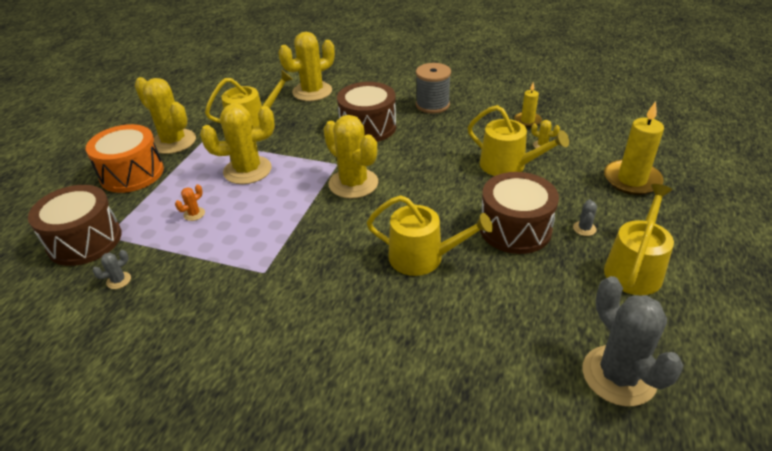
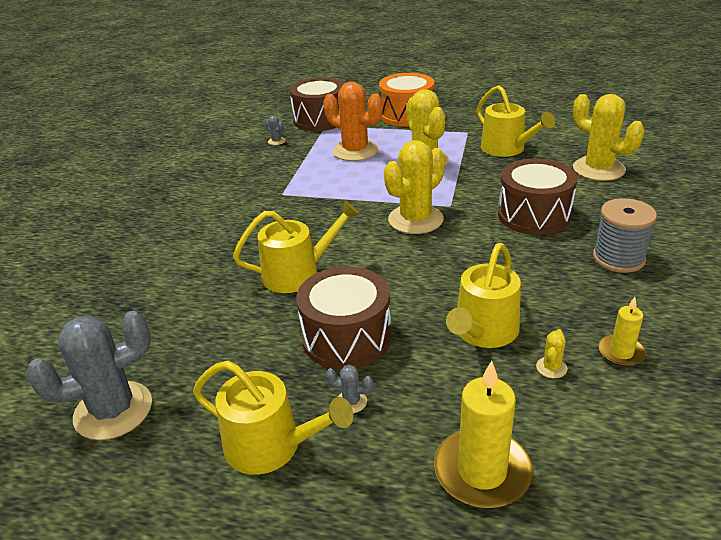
camera: 85 degrees right, 5 degrees down
(173, 142) = (461, 120): yellow cactus -> none
(194, 214) = (355, 151): orange cactus -> orange cactus, size x2.48
(422, 257) = (297, 273): yellow watering can -> yellow watering can turned 120 degrees counterclockwise

